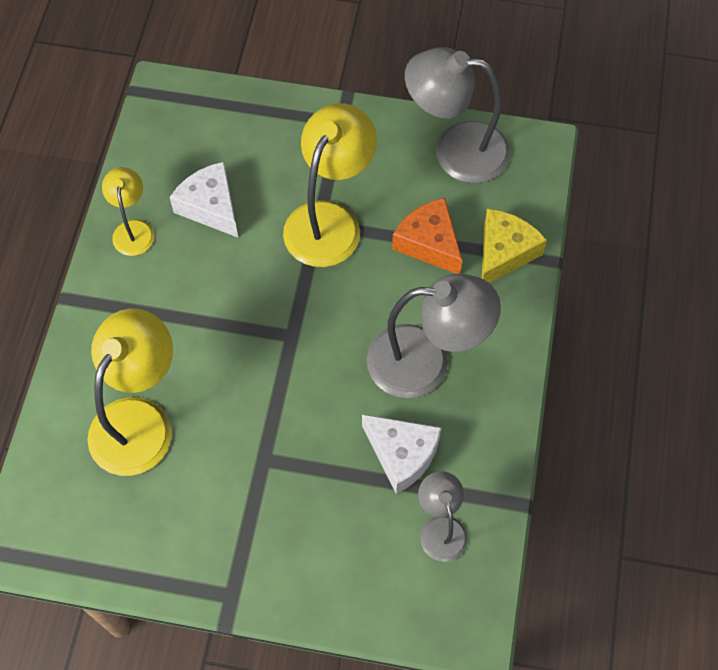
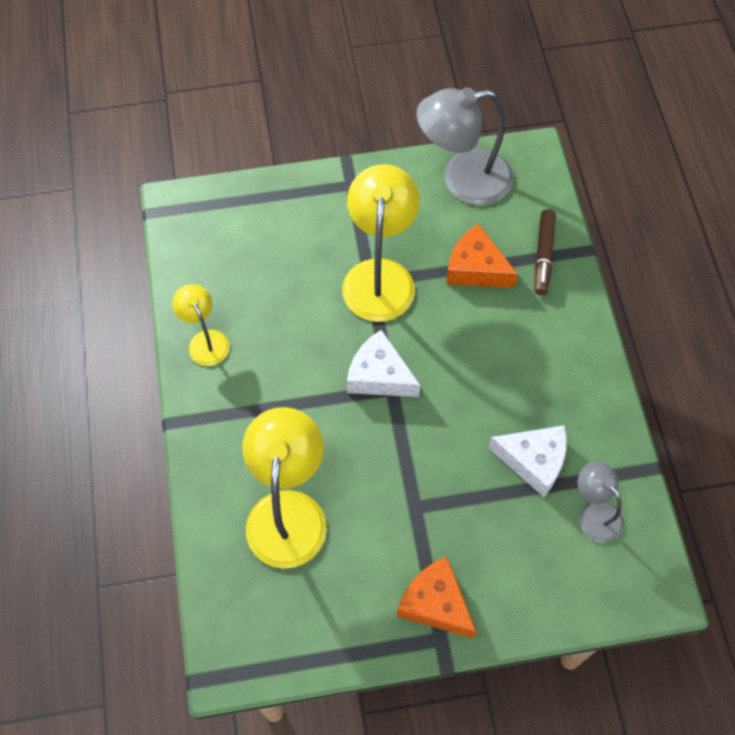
camera: 20 degrees left, 0 degrees up
(210, 206) = (267, 297): white cheese -> white cheese (379, 375)
(241, 559) = (435, 603): none -> orange cheese
(426, 362) = (518, 373): grey lamp -> none
(504, 252) = (543, 256): yellow cheese -> brown marker

